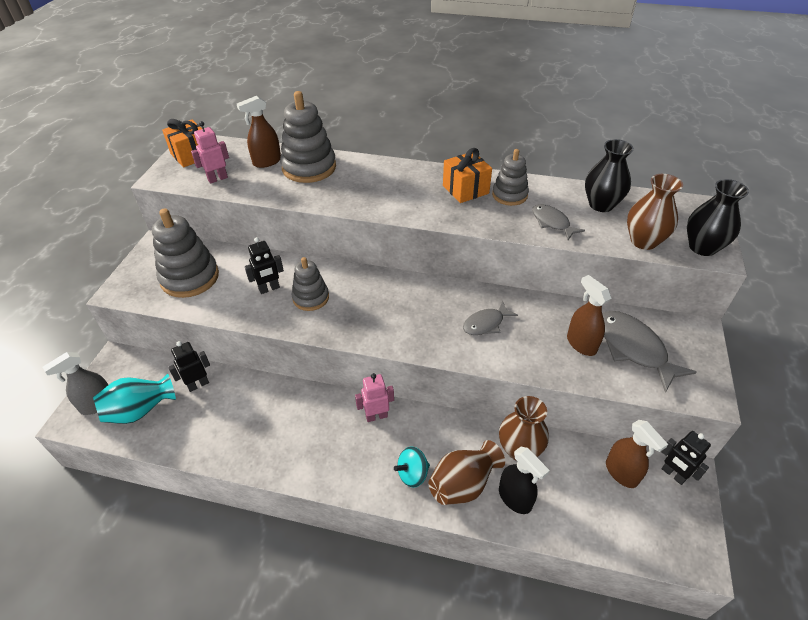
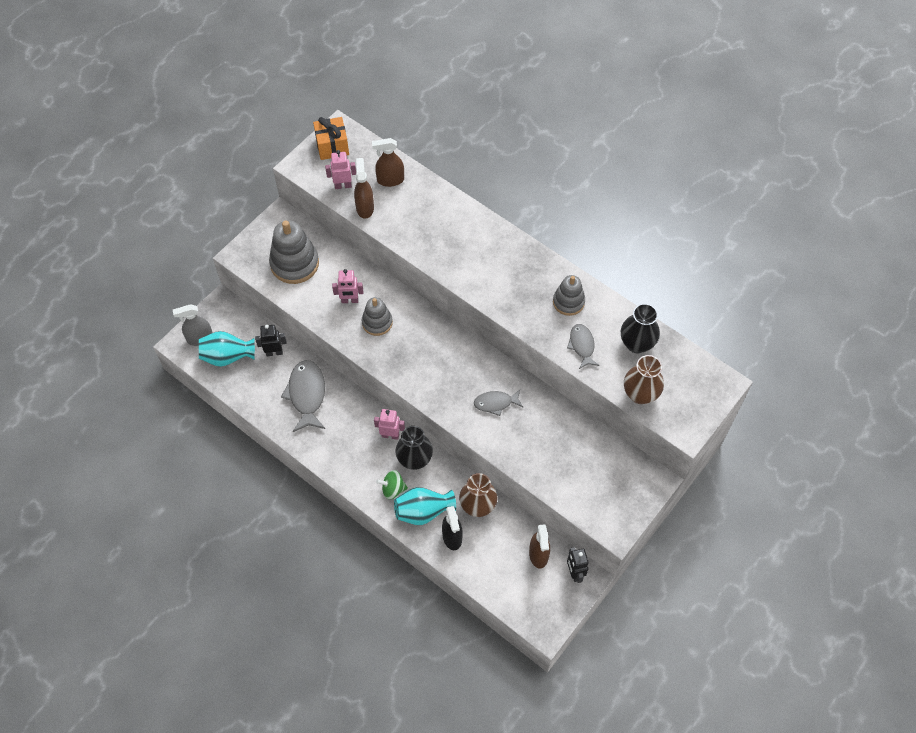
camera: 25 degrees right, 15 degrees up
(269, 289) = (350, 300): black robot -> pink robot
(309, 167) = (422, 201): grey stacking toy -> none
(412, 474) = (393, 489): turquoise spinning top -> green spinning top
(463, 484) = (423, 511): brown vase -> turquoise vase
(465, 189) = (536, 280): orange gift -> none
(581, 344) = (555, 451): brown spray bottle -> brown spray bottle (365, 208)
(633, 348) = (592, 472): grey fish -> grey fish (307, 394)
(702, 247) = (682, 420): black vase -> black vase (414, 459)

